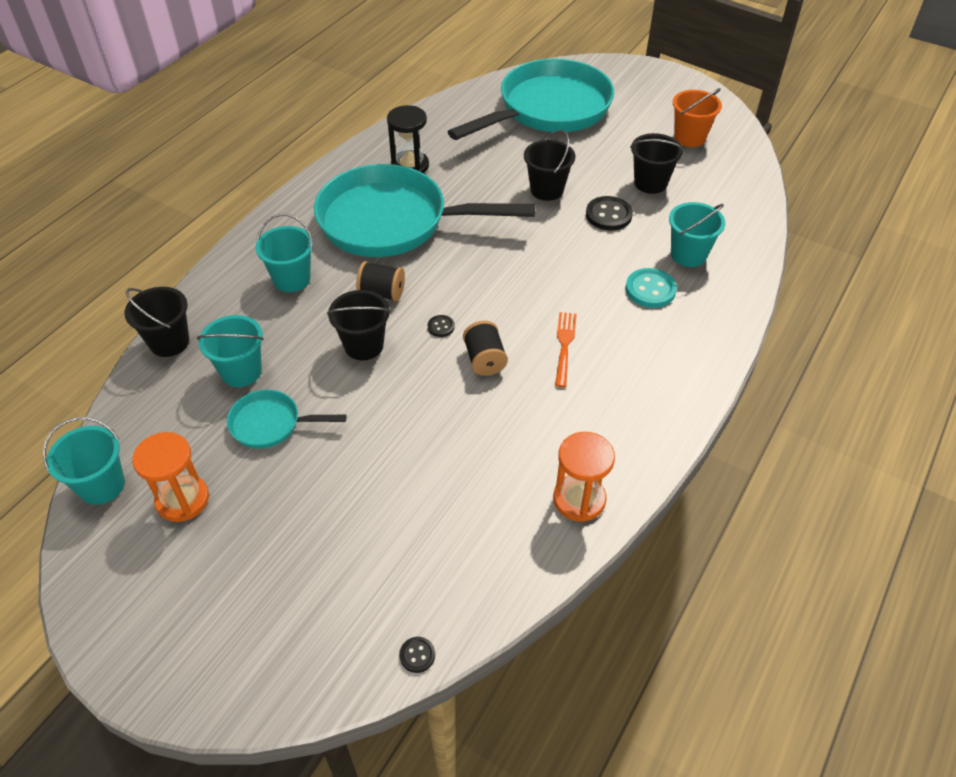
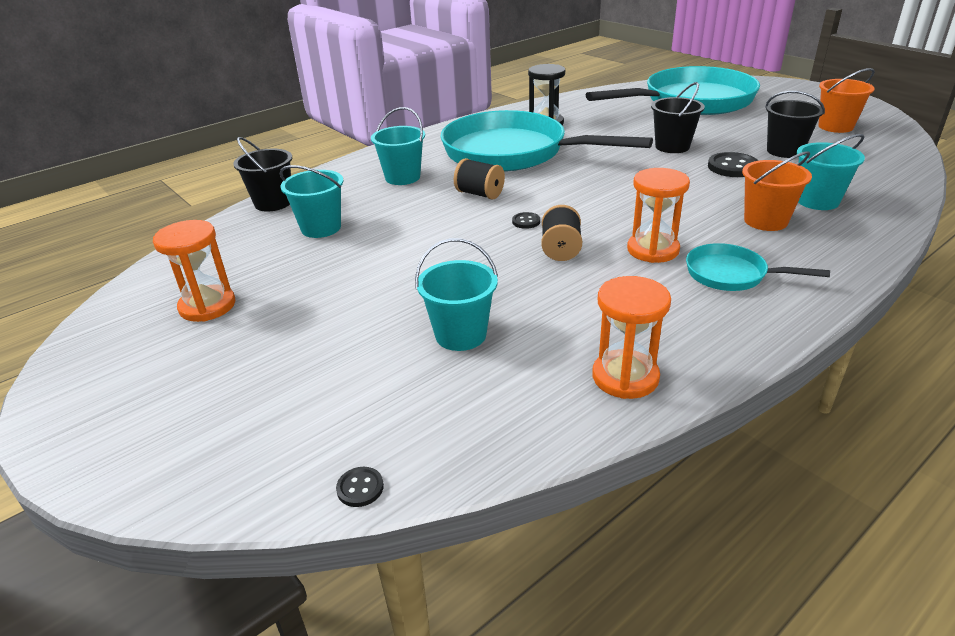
camera: 20 degrees right, 15 degrees down
(102, 485) = (147, 285): turquoise bucket -> turquoise bucket (460, 335)
(271, 424) = (324, 266): turquoise pan -> turquoise pan (731, 275)
(364, 345) = (443, 225): black bucket -> none
(564, 345) = (653, 250): orange fork -> orange hourglass
(650, 289) = (765, 221): turquoise button -> orange bucket

